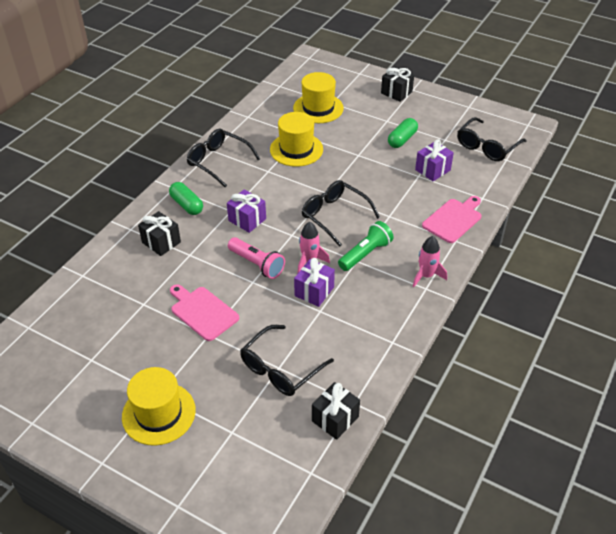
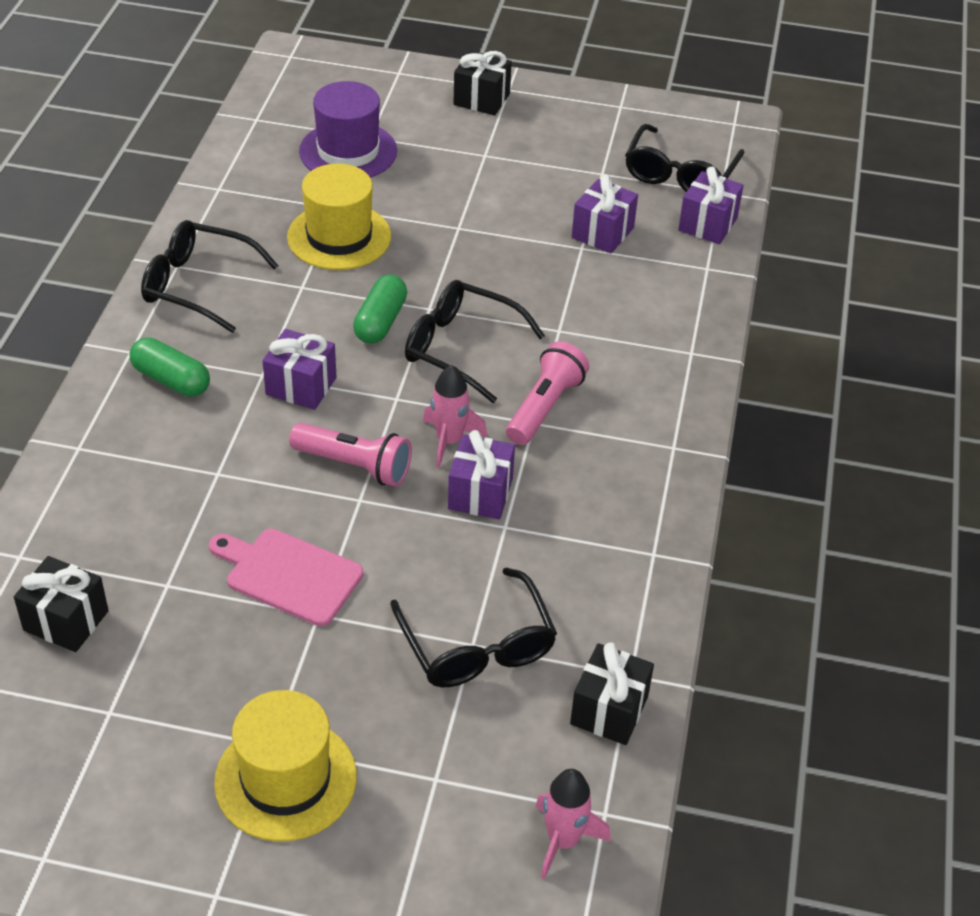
camera: 20 degrees left, 0 degrees up
(161, 242) = (152, 461): black gift -> black gift (66, 620)
(280, 368) = (477, 645): black glasses -> black glasses turned 45 degrees counterclockwise
(318, 108) = (348, 151): yellow hat -> purple hat
(365, 254) = (544, 407): green flashlight -> pink flashlight
(402, 139) = (526, 185): green capsule -> green capsule (380, 321)
(426, 276) = (665, 425): pink rocket -> pink rocket (563, 840)
(453, 219) = (673, 316): pink cutting board -> none
(491, 175) = (707, 224): none -> purple gift

